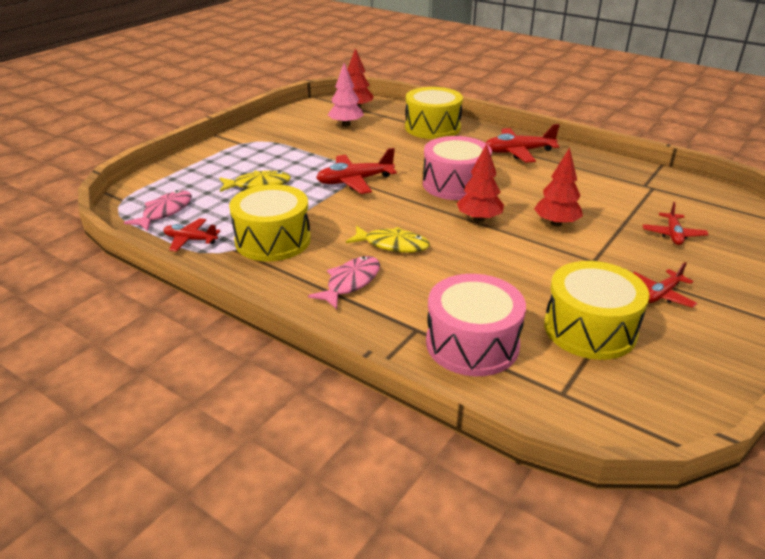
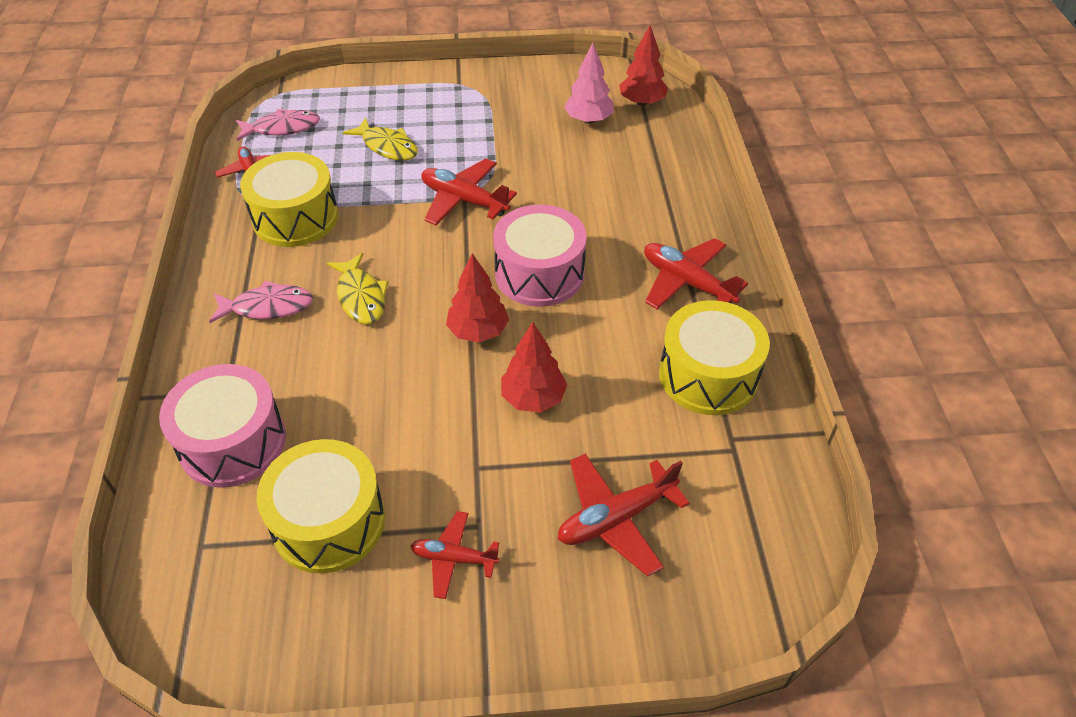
camera: 50 degrees right, 15 degrees up
(432, 127) = (665, 182): yellow drum -> yellow drum (708, 375)
(673, 234) = (616, 518): red plane -> red plane, size x1.59

